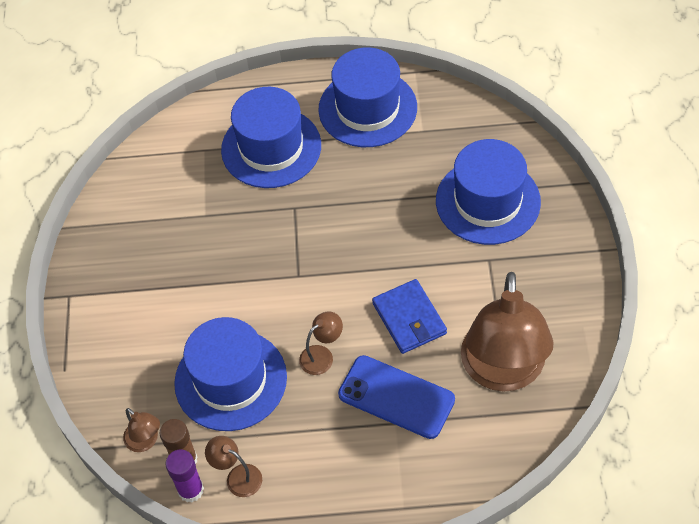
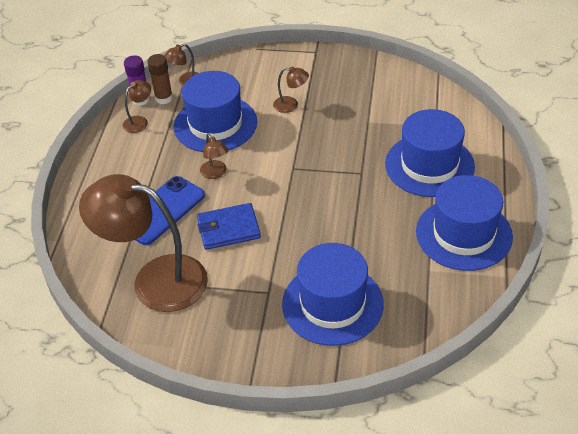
camera: 100 degrees right, 10 degrees down
(183, 301) = (291, 105): none -> brown lamp

